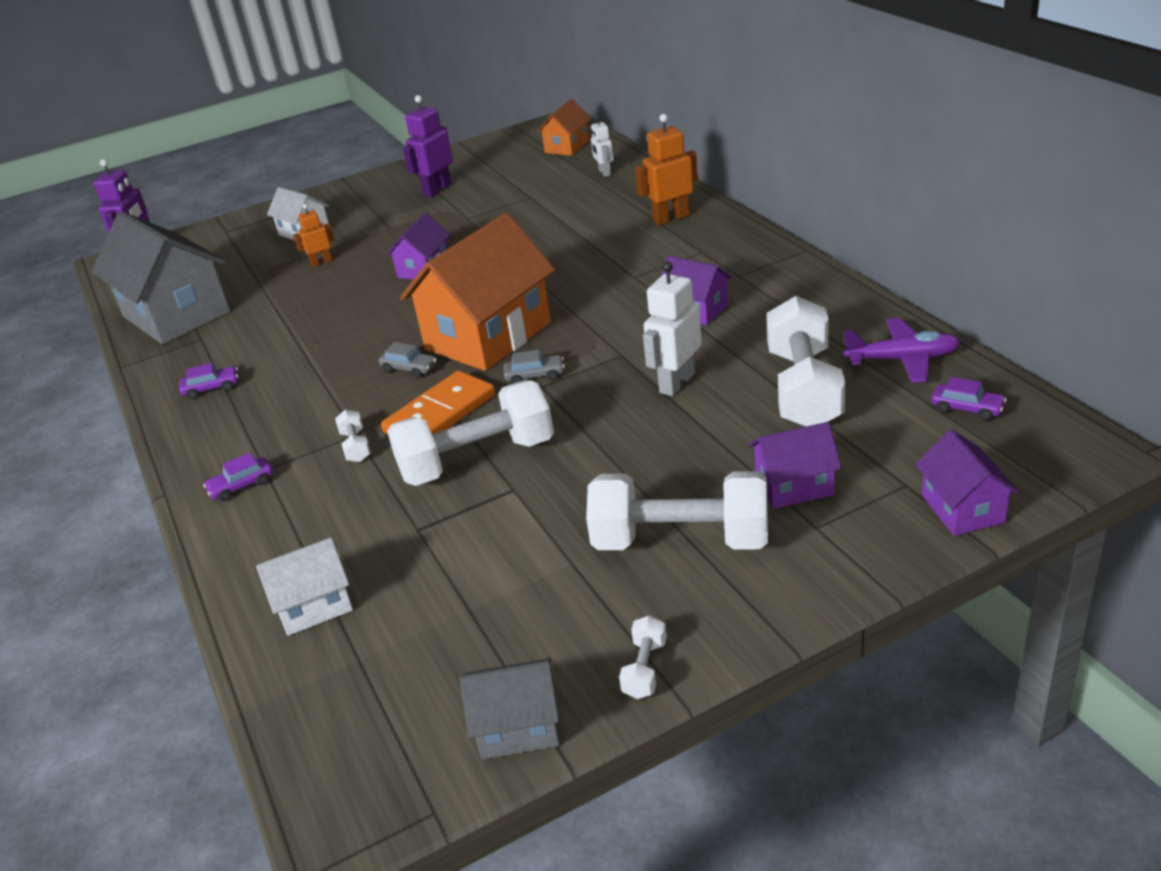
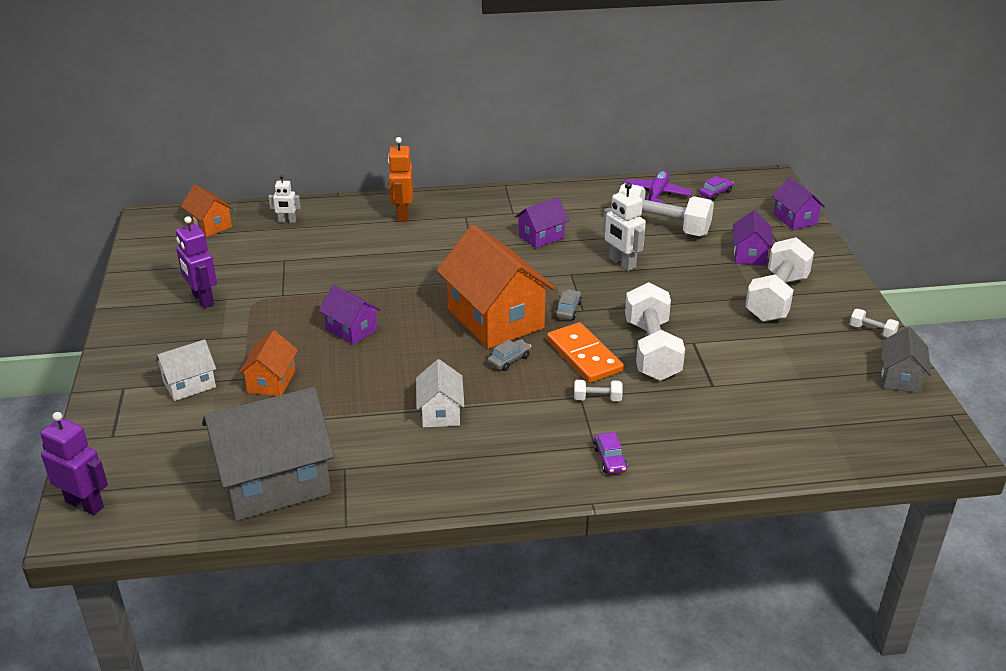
camera: 75 degrees left, 0 degrees up
(211, 388) = (444, 466): purple car -> none
(314, 606) = (769, 437): white house -> white house (440, 412)
(321, 263) = (271, 381): orange robot -> orange house
(962, 508) = (795, 219): purple house -> purple house turned 60 degrees clockwise

